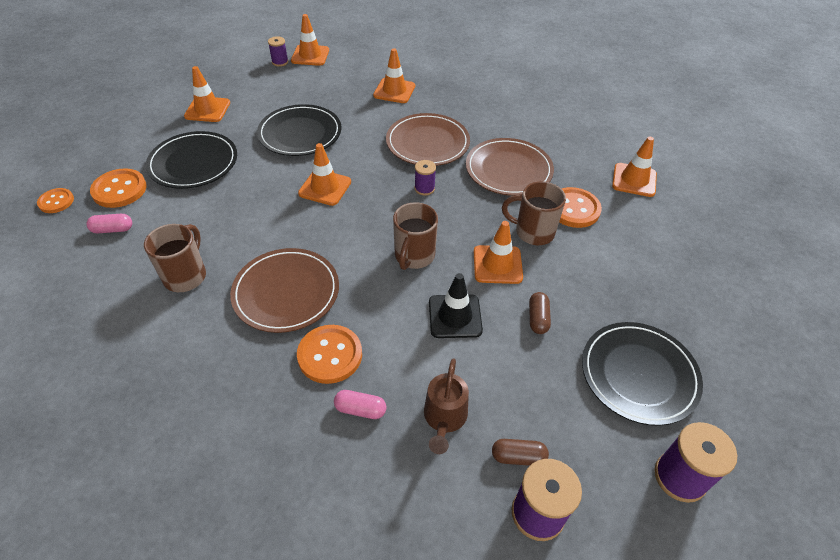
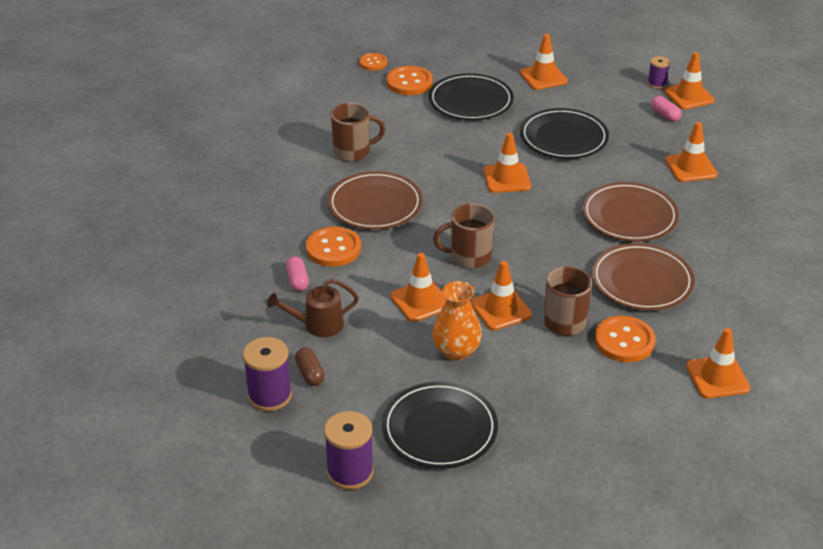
camera: 65 degrees right, 10 degrees down
(113, 229) = (368, 100): pink capsule -> pink capsule (665, 115)
(424, 188) = (560, 235): purple spool -> none
(455, 316) = (420, 301): black traffic cone -> orange traffic cone
(538, 318) = (456, 351): brown capsule -> orange vase

